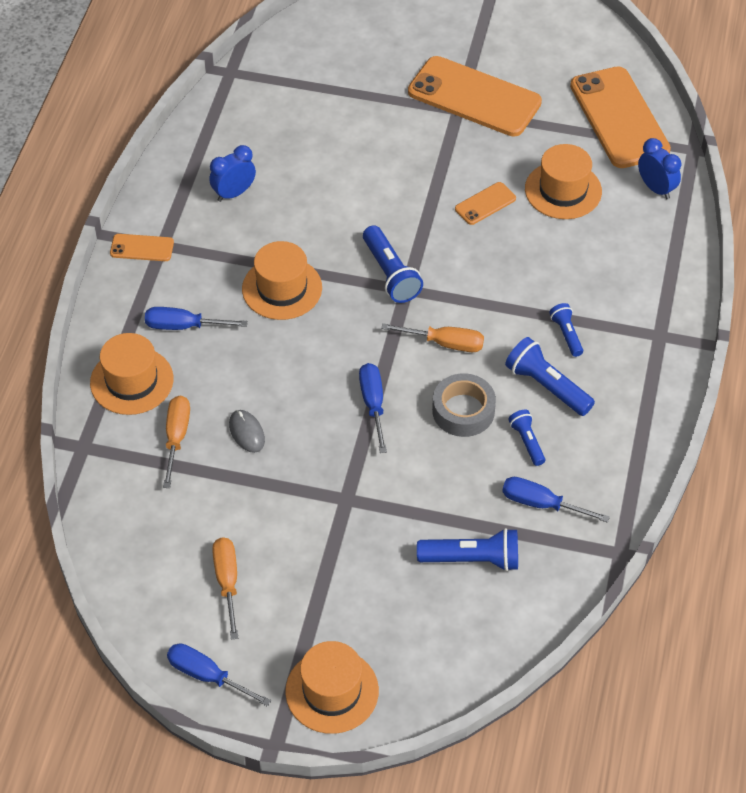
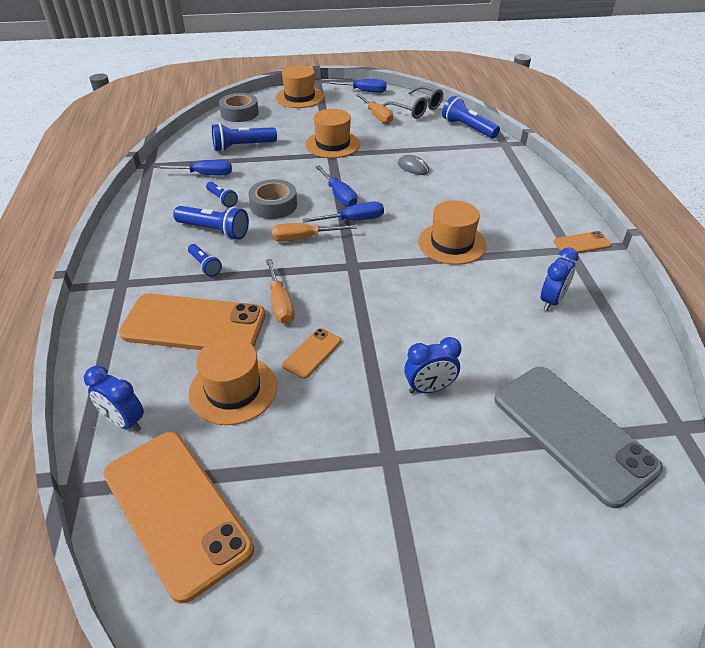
camera: 160 degrees right, 10 degrees down
(131, 381) = (507, 174): orange hat -> orange hat (332, 144)
(151, 583) = (416, 109): none -> grey glasses
(176, 438) = (454, 157): orange screwdriver -> orange screwdriver (280, 303)
(184, 326) = (502, 206): blue screwdriver -> blue screwdriver (353, 220)
(312, 89) = (572, 433): none -> grey phone
(391, 274) = (371, 273): blue flashlight -> blue flashlight (467, 128)
(399, 148) = (429, 388): none -> blue clock
(454, 667) = (239, 113): none -> grey tape
(474, 97) = (377, 483): orange phone -> orange phone (194, 325)

